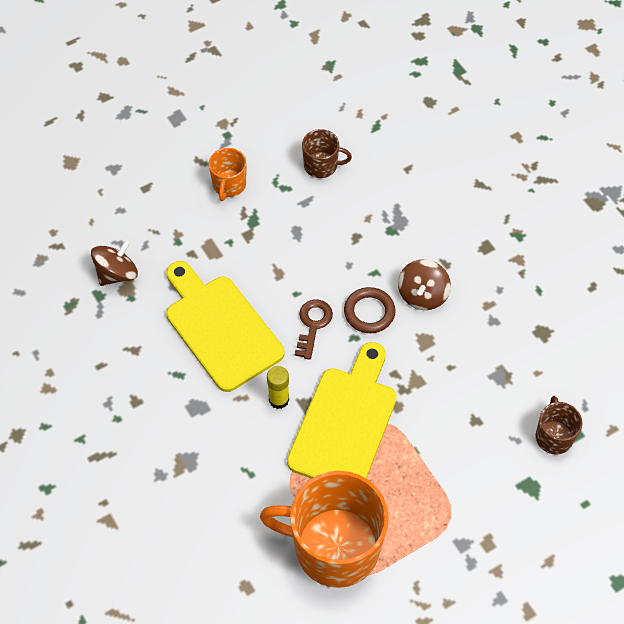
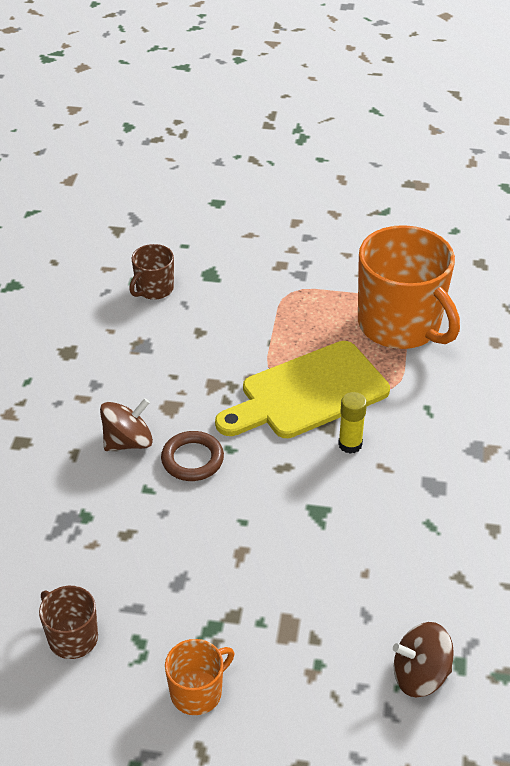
camera: 140 degrees left, 15 degrees down
(220, 328) = (351, 539): yellow cutting board -> none
(313, 325) = (256, 483): brown key -> none

